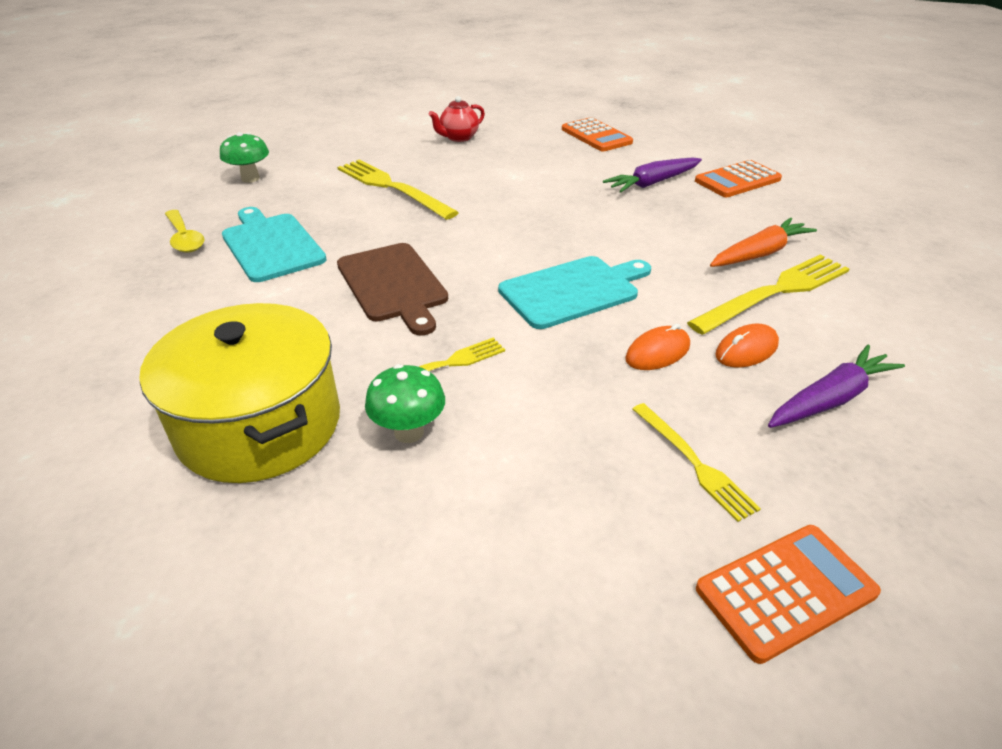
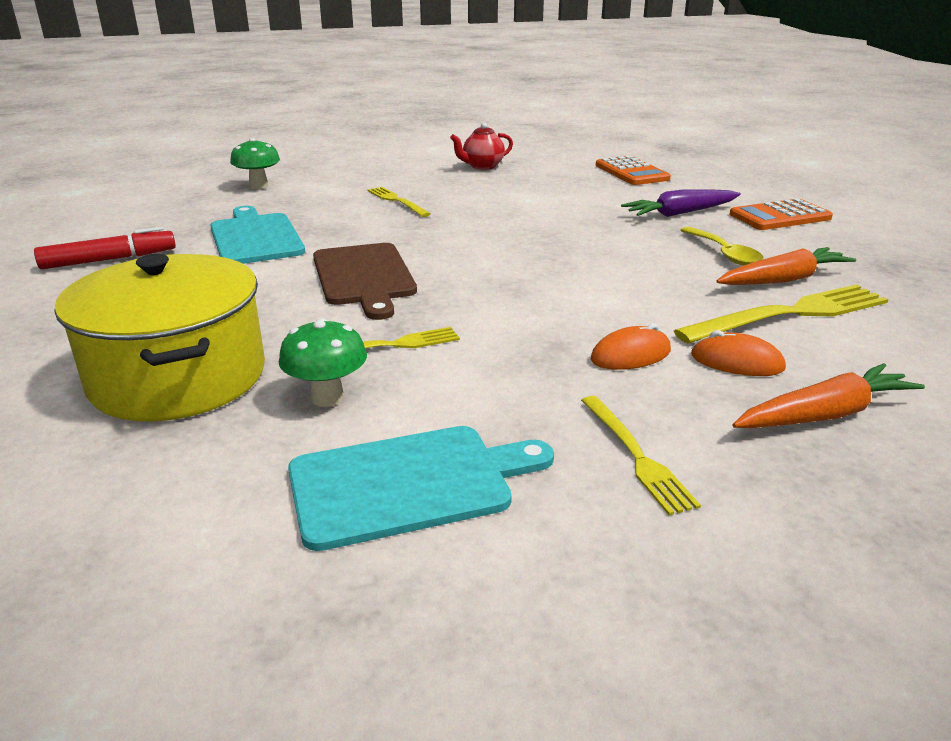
camera: 10 degrees right, 10 degrees down
(134, 286) = (109, 260): none -> red marker
(185, 238) = (174, 227): yellow spoon -> yellow spoon (724, 254)
(392, 187) = (397, 201): yellow fork -> yellow fork, size x0.59
(573, 290) = (555, 295): turquoise cutting board -> turquoise cutting board (409, 483)
(746, 350) = (737, 362): orange mouse -> orange mouse turned 45 degrees clockwise
(786, 591) = (705, 588): orange calculator -> none
(830, 399) = (825, 414): purple carrot -> orange carrot

